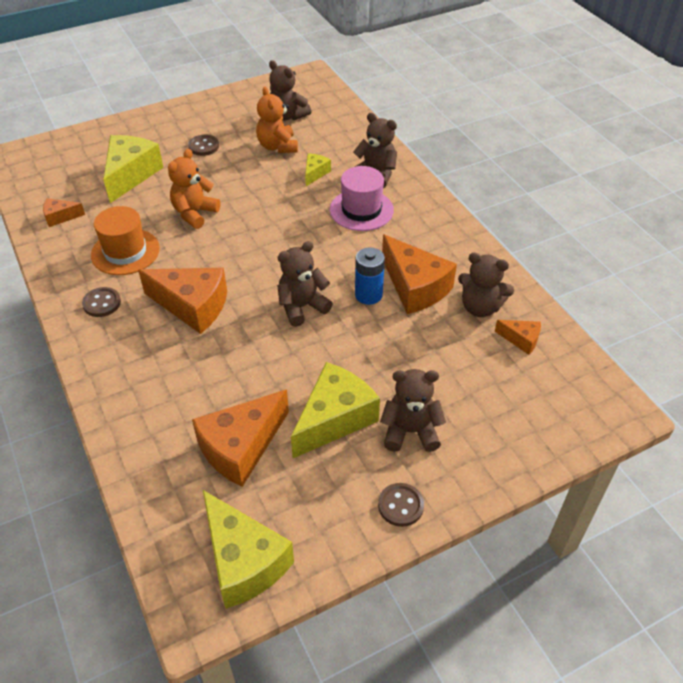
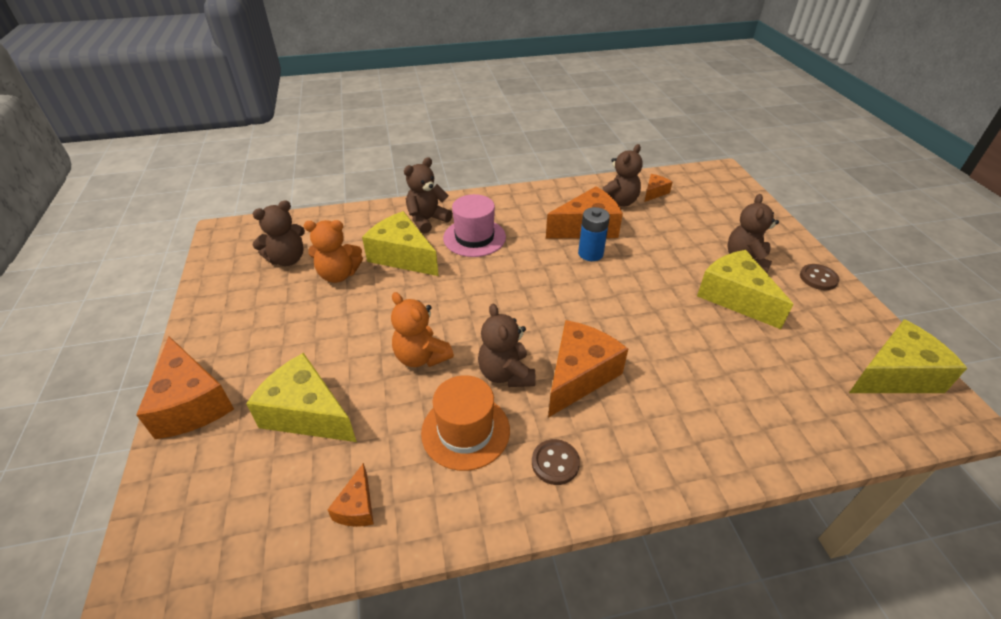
camera: 75 degrees left, 5 degrees down
(204, 146) = (295, 334): brown button -> none
(241, 447) = (772, 361): orange cheese -> orange cheese (191, 403)
(302, 307) = (597, 295): brown teddy bear -> brown teddy bear (506, 374)
(315, 173) = (402, 256): yellow cheese -> yellow cheese, size x2.02

